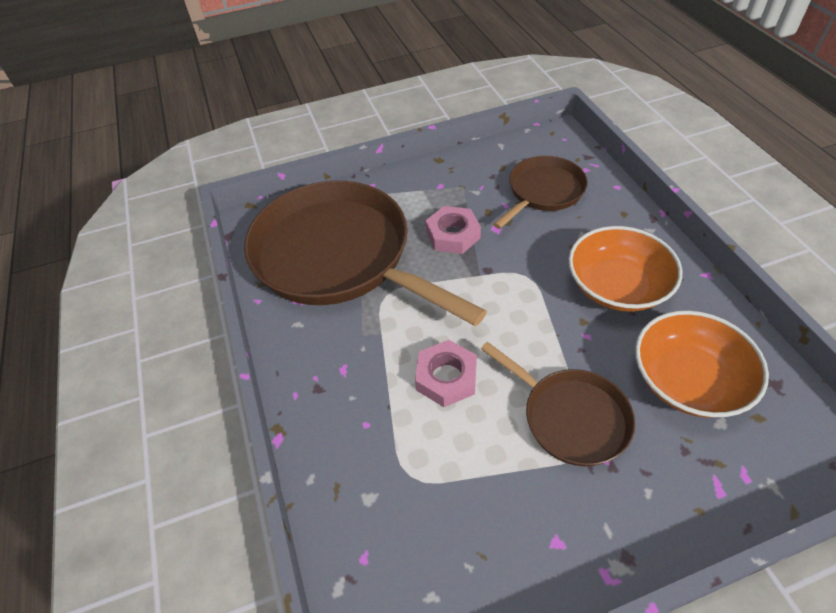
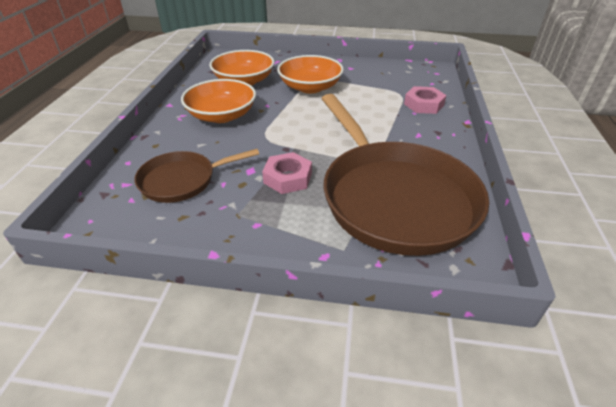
camera: 155 degrees left, 10 degrees down
(446, 377) = (358, 114): pink nut -> pink nut (423, 104)
(570, 417) = (310, 87): brown pan -> orange bowl

